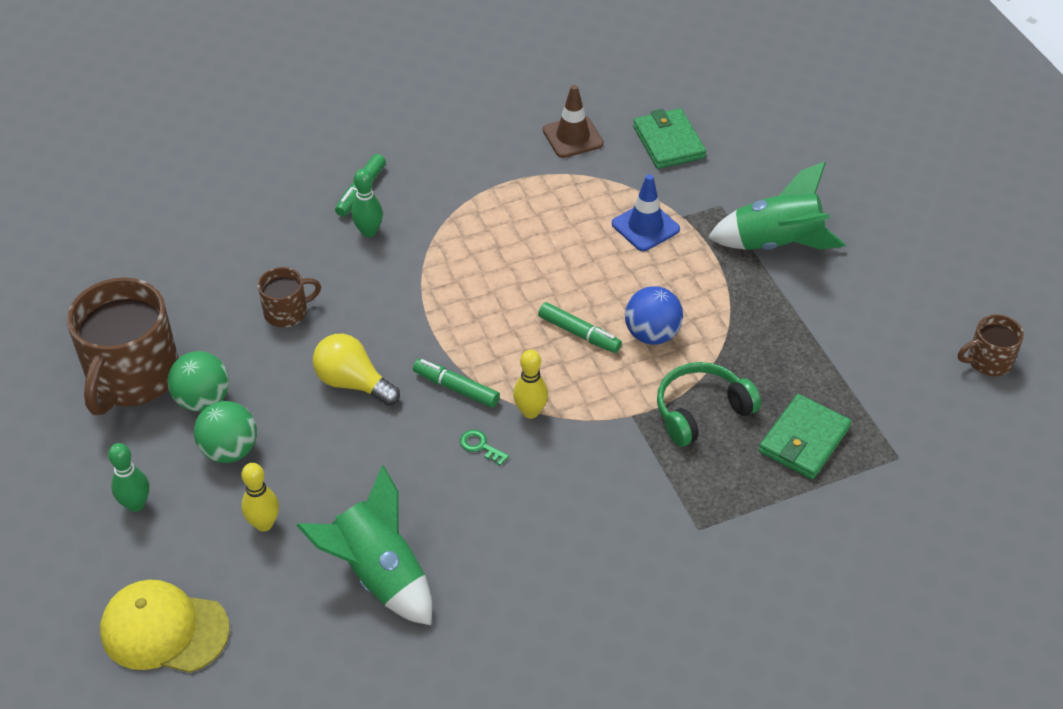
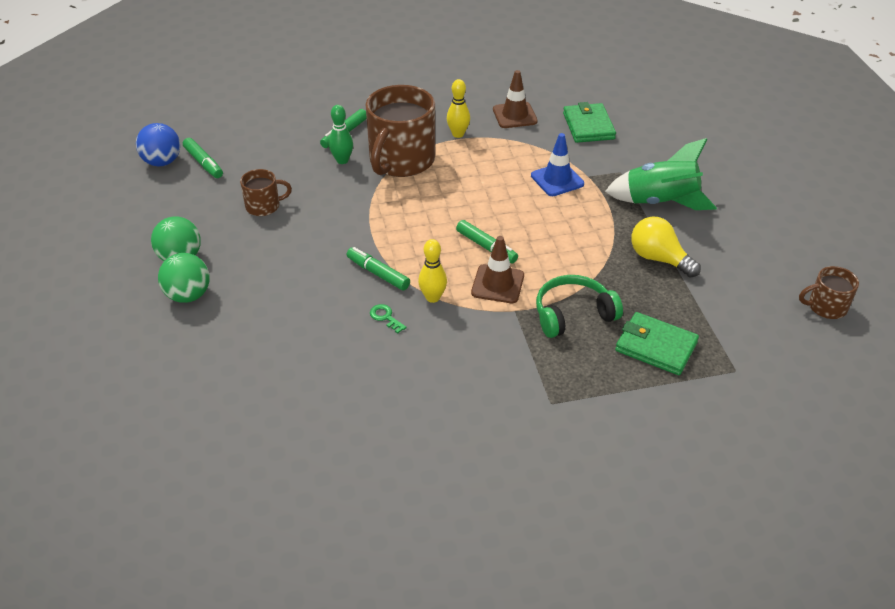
camera: 10 degrees right, 5 degrees down
(132, 377) = (133, 236): brown mug -> brown mug (401, 161)
(136, 504) = (103, 324): green bowling pin -> none
(164, 630) = (91, 419): yellow cap -> none
(189, 258) = (203, 163): none -> green marker
(264, 524) = (197, 351): yellow bowling pin -> yellow bowling pin (458, 134)
(353, 383) = (298, 260): yellow light bulb -> yellow light bulb (659, 259)
(379, 575) = (276, 402): green rocket -> none
(604, 383) = (497, 284): none -> brown traffic cone
(652, 334) = (545, 254): blue ball -> blue ball (162, 162)
(804, 440) = (656, 347): green wallet -> green wallet turned 75 degrees clockwise

